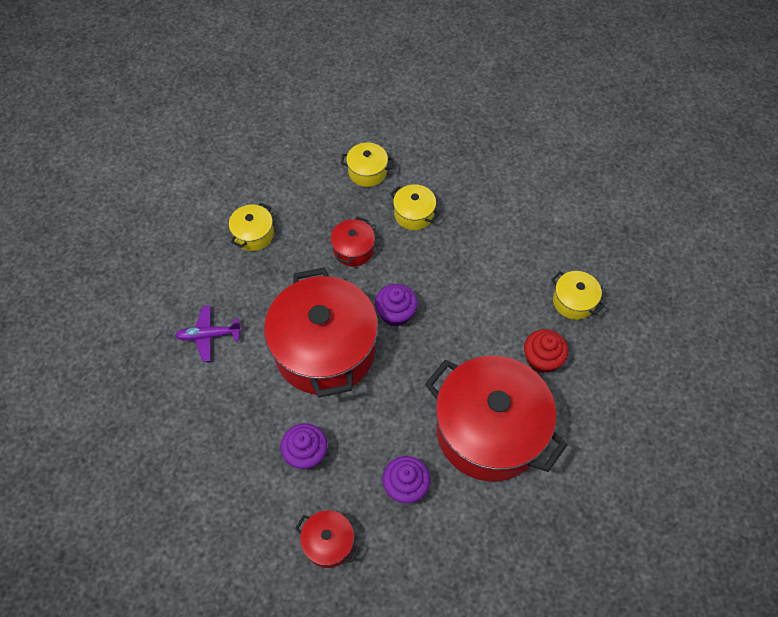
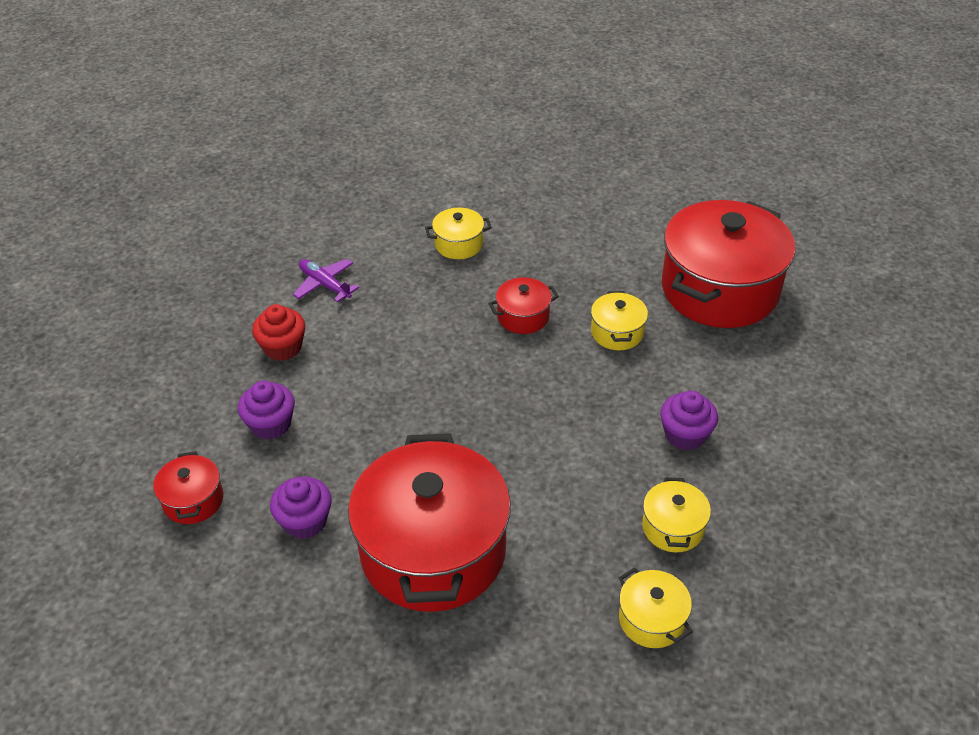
camera: 50 degrees right, 15 degrees down
(325, 350) = (392, 367): red pot -> red pot (719, 289)
(367, 172) = (622, 270): yellow pot -> yellow pot (651, 619)
(396, 313) = (488, 391): purple cupcake -> purple cupcake (685, 435)
(542, 359) = (568, 544): red cupcake -> red cupcake (283, 347)

